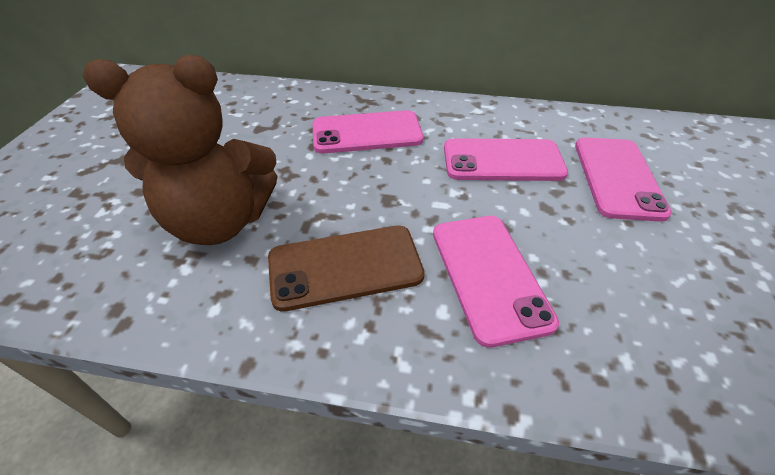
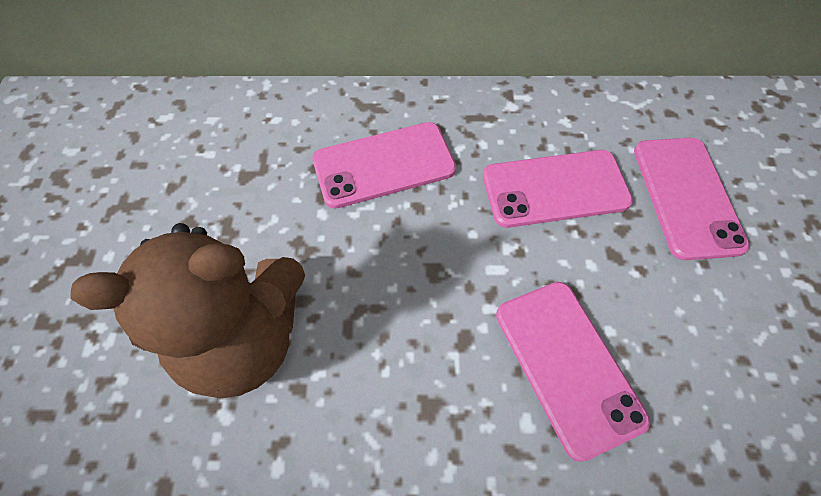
camera: 10 degrees left, 15 degrees up
(345, 267) = (408, 381): brown phone -> none

